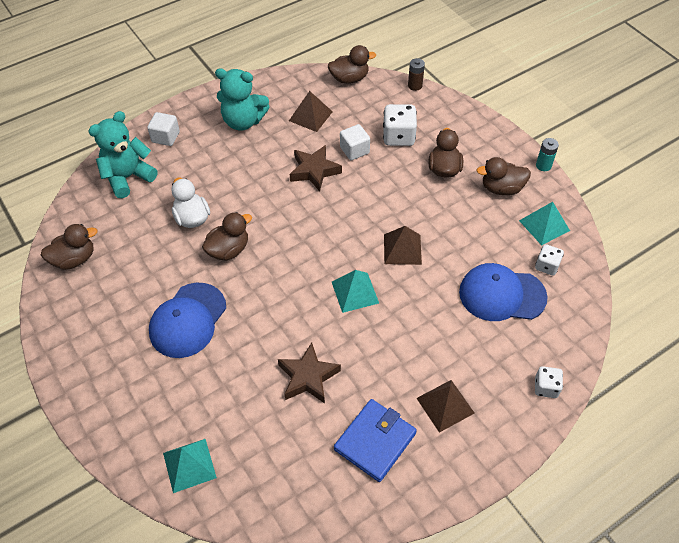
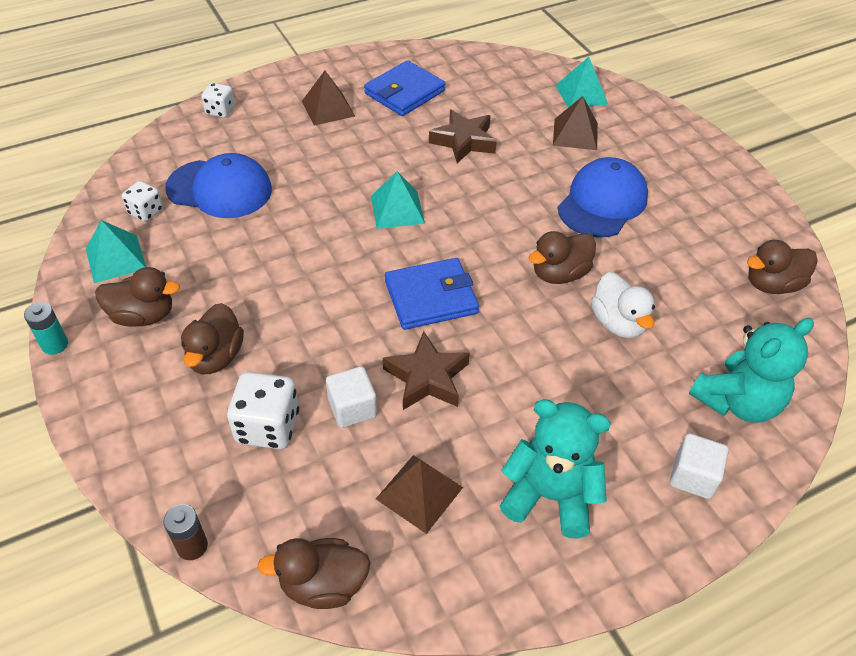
camera: 175 degrees left, 5 degrees down
(318, 222) = (431, 297): none -> blue wallet
(402, 249) = (322, 250): brown pyramid -> brown pyramid (575, 134)

